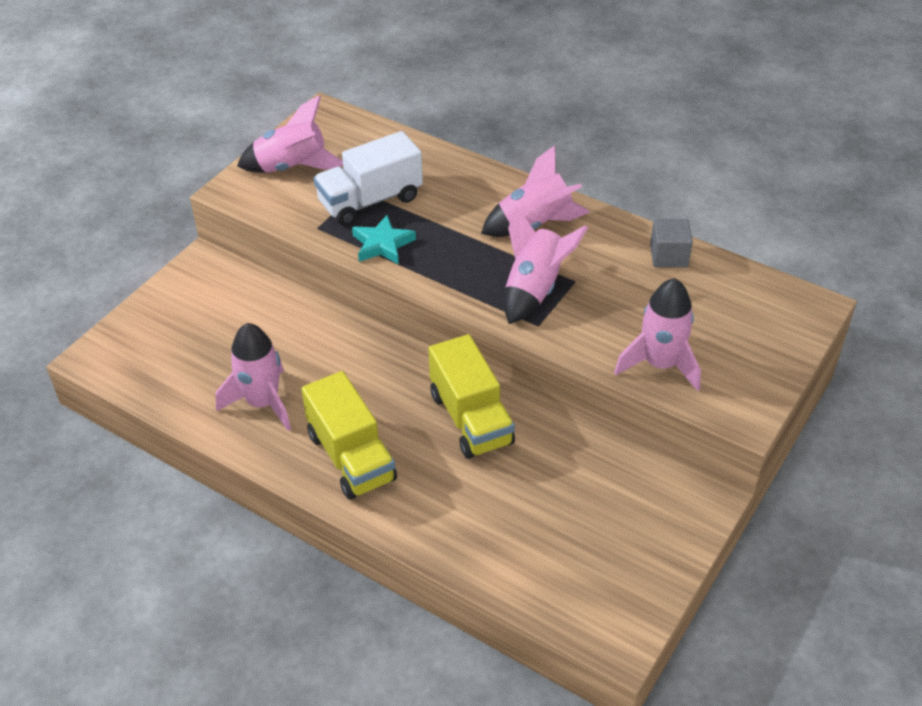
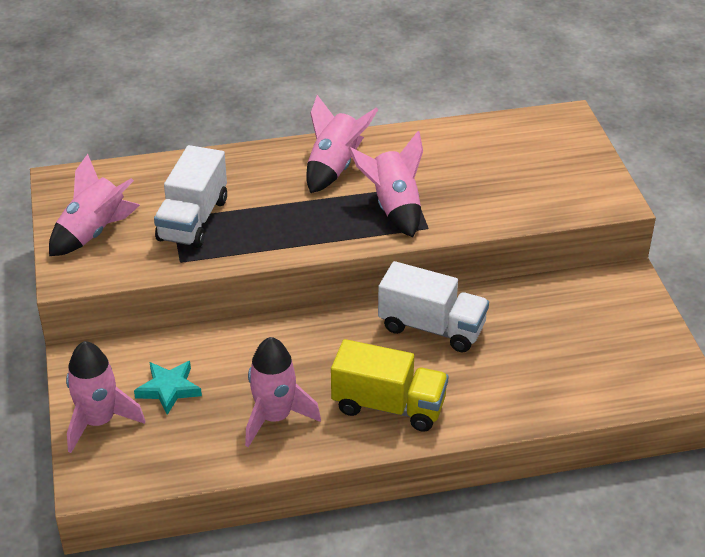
camera: 45 degrees left, 5 degrees down
(382, 244) = (247, 243): turquoise star -> turquoise star (169, 389)
(471, 418) = (431, 327): yellow truck -> white truck
(660, 364) = (532, 204): pink rocket -> pink rocket (99, 422)
(668, 256) = (447, 137): grey cube -> none

